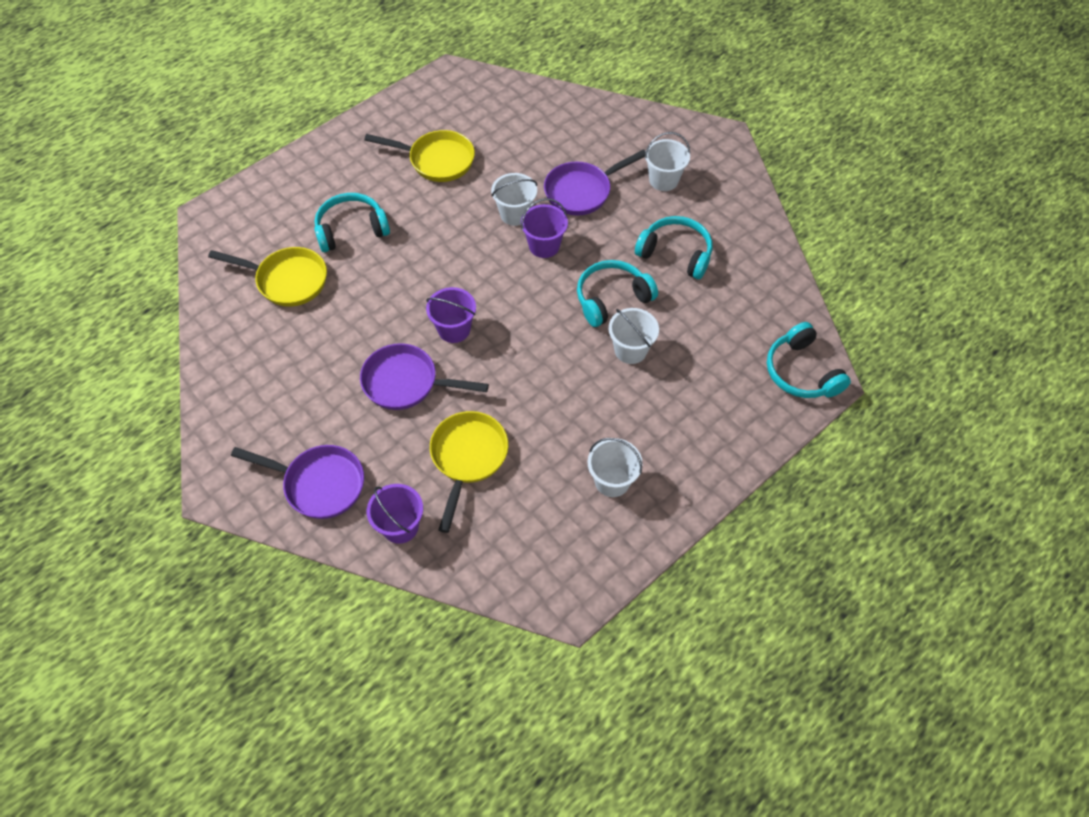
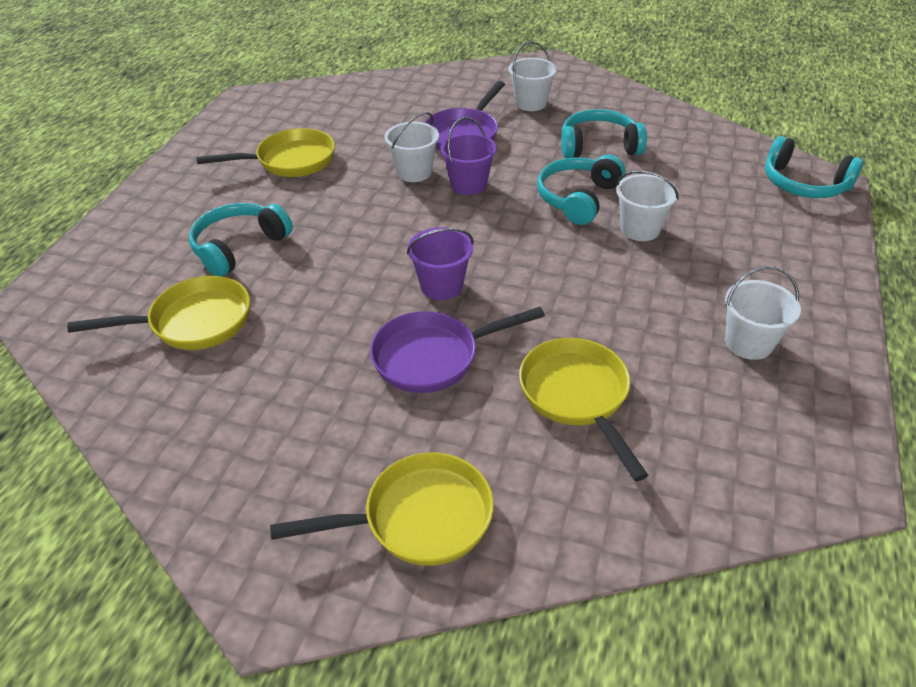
camera: 30 degrees left, 15 degrees down
(319, 484) = (418, 518): purple pan -> yellow pan
(400, 526) = (569, 511): purple bucket -> none

